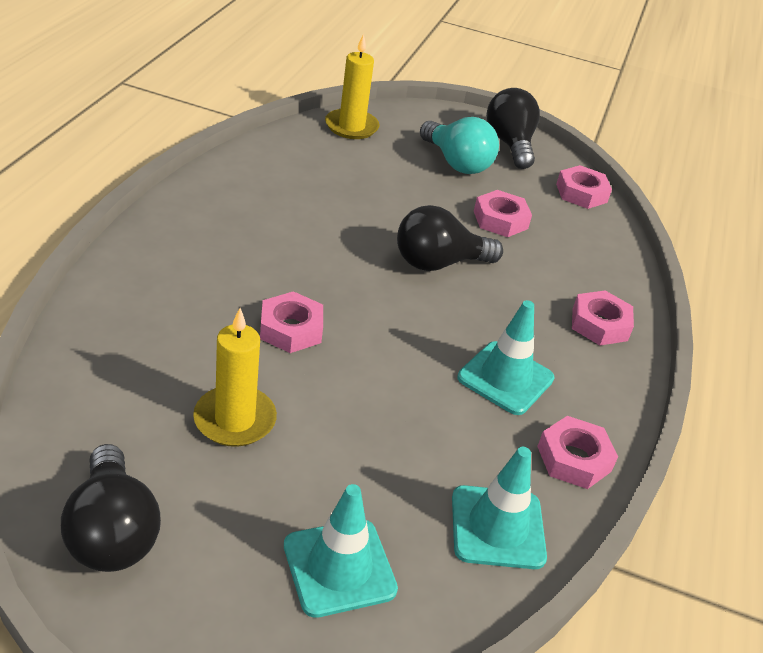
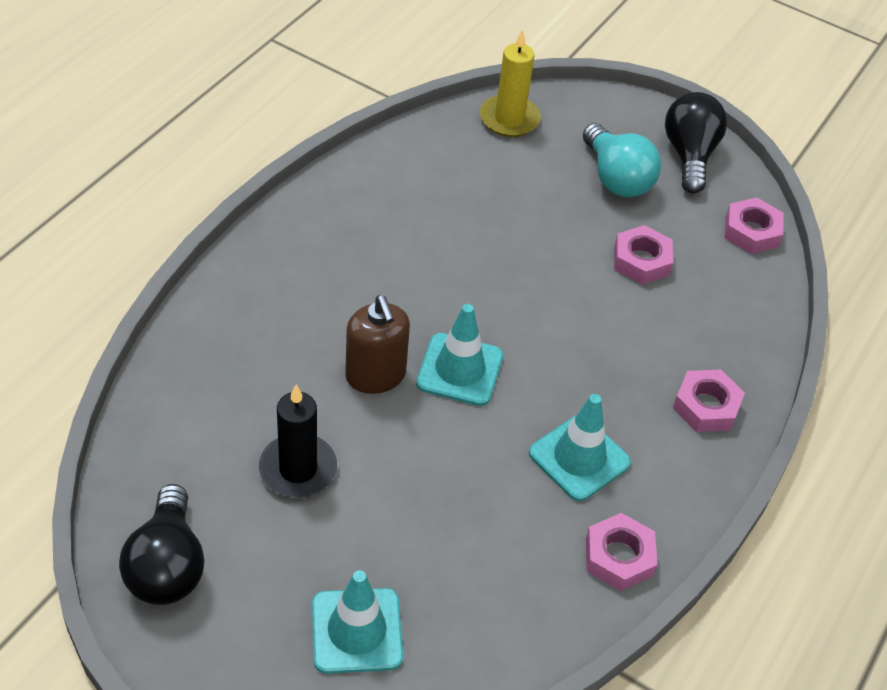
camera: 15 degrees right, 10 degrees up
(235, 419) = (298, 469): yellow candle -> black candle
(291, 329) = (375, 375): pink nut -> brown soap dispenser
(438, 263) = (552, 311): black light bulb -> none
(497, 527) = (516, 616): turquoise traffic cone -> turquoise traffic cone (459, 370)

